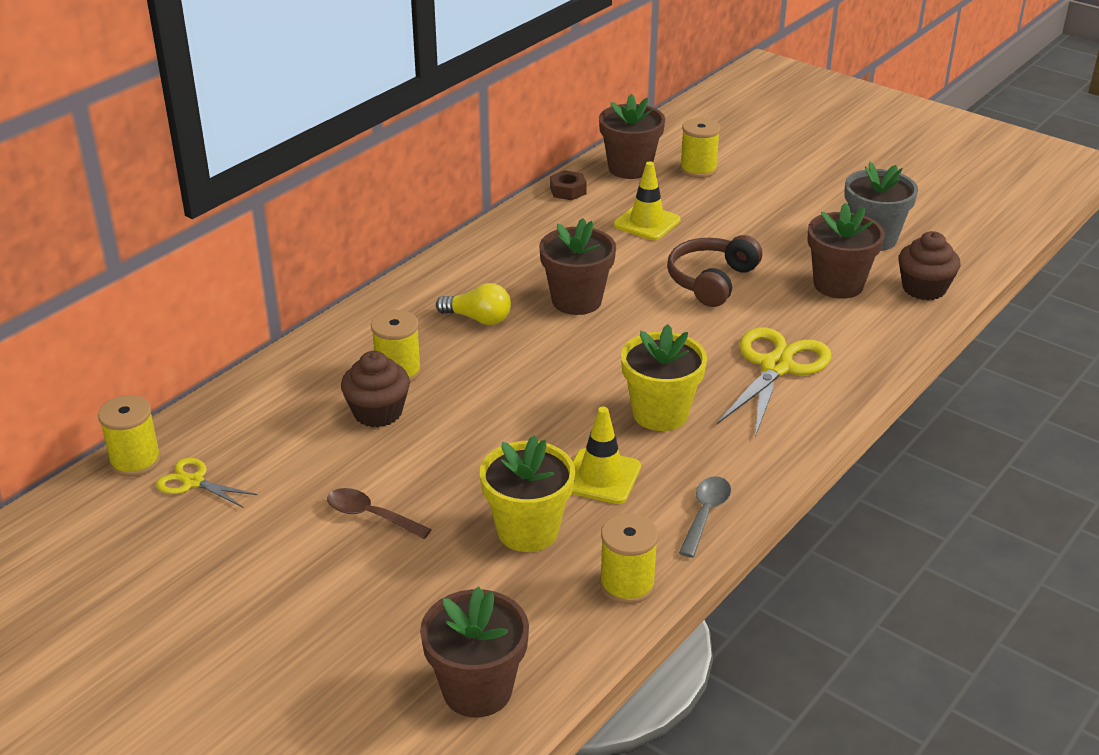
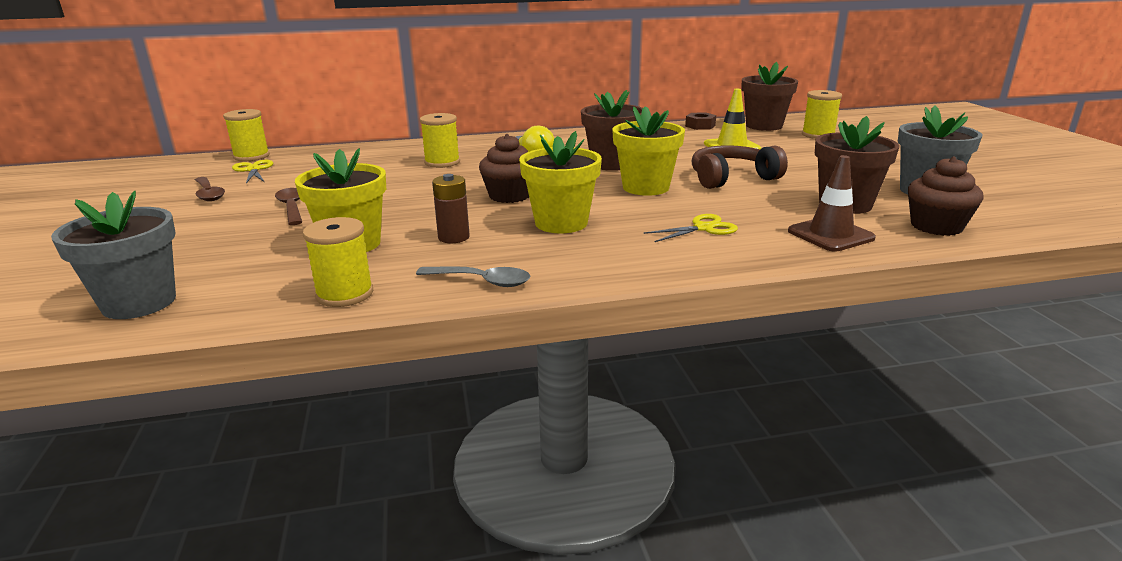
camera: 40 degrees right, 10 degrees down
(229, 543) = (209, 194): none -> brown spoon
(378, 412) = (394, 173): brown cupcake -> brown cupcake (509, 196)
(477, 690) = (139, 303): brown flower pot -> grey flower pot
(601, 477) = (453, 237): yellow traffic cone -> brown battery
(659, 328) = (645, 187): none -> yellow flower pot
(705, 514) = (482, 281): grey spoon -> grey spoon turned 45 degrees clockwise
(776, 367) = (703, 228): yellow scissors -> yellow scissors, size x0.53
(869, 333) = (830, 235): none -> brown traffic cone

